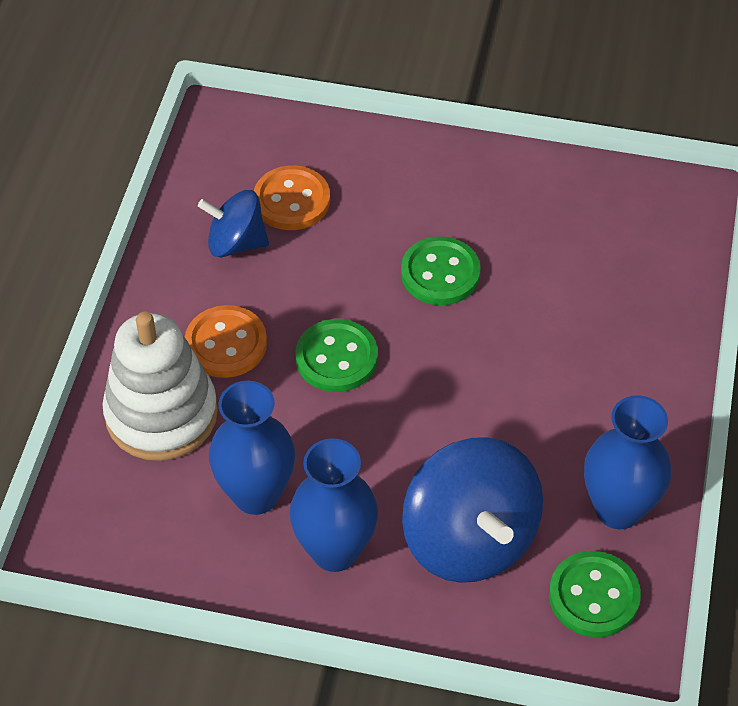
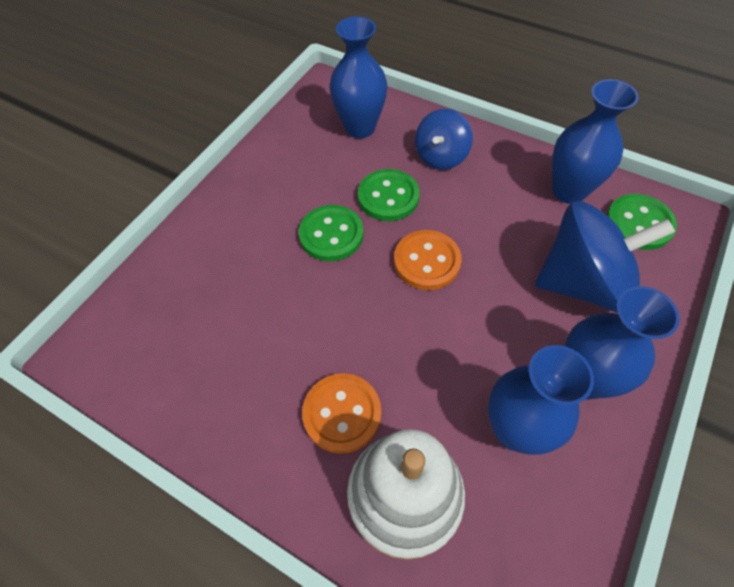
camera: 70 degrees left, 5 degrees up
(236, 243) = (231, 375): blue spinning top -> blue spinning top (441, 156)
(292, 200) = (207, 318): orange button -> orange button (427, 261)
(336, 358) = (388, 327): green button -> green button (388, 197)
(628, 254) = (360, 128): none -> blue vase

